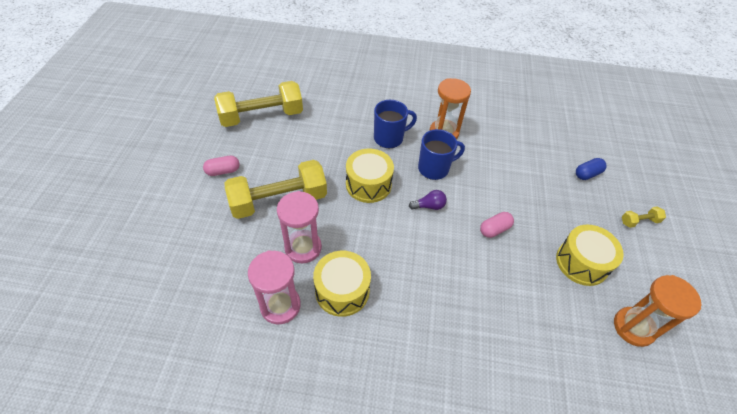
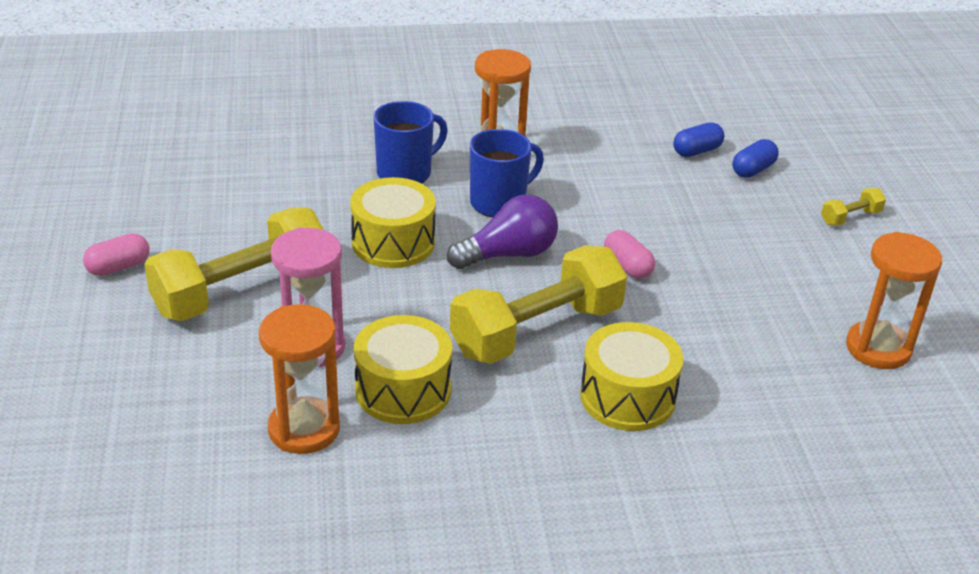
camera: 15 degrees left, 15 degrees down
(262, 116) = (157, 177): yellow dumbbell -> yellow dumbbell (537, 331)
(280, 305) = (304, 429): pink hourglass -> orange hourglass
(429, 206) = (508, 254): purple light bulb -> purple light bulb, size x1.76
(494, 229) = (627, 266): pink capsule -> pink capsule turned 75 degrees counterclockwise
(557, 154) = (697, 151): none -> blue capsule
(581, 262) = (778, 284): yellow drum -> yellow drum (627, 397)

